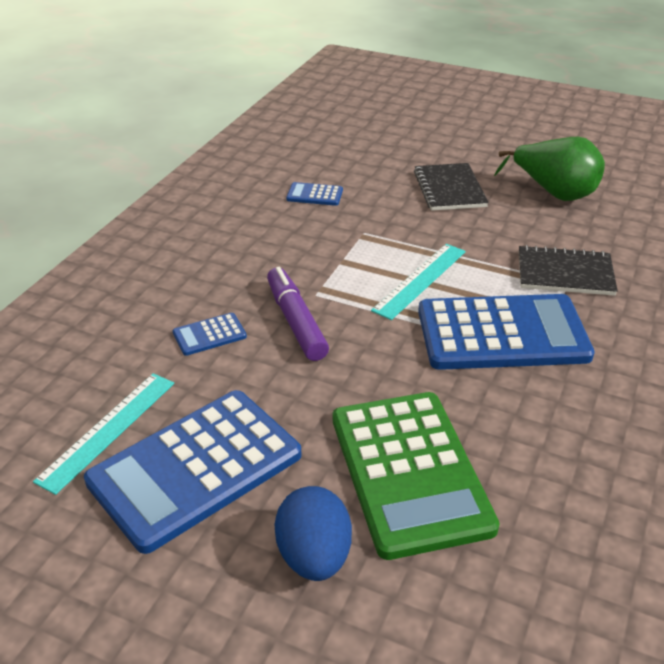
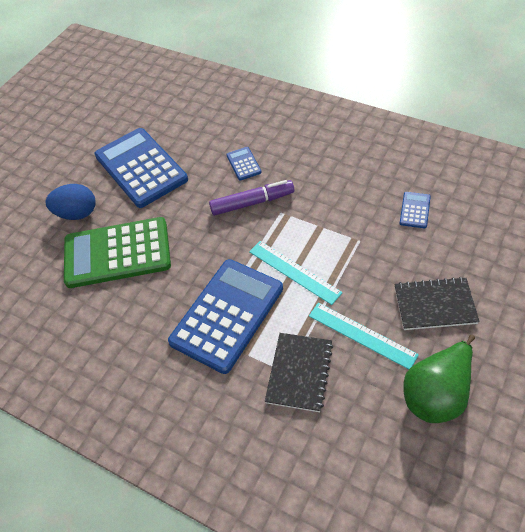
camera: 100 degrees right, 15 degrees up
(108, 430) = (173, 134): turquoise ruler -> turquoise ruler (362, 335)
(502, 334) = (227, 315): blue calculator -> blue calculator turned 150 degrees counterclockwise

